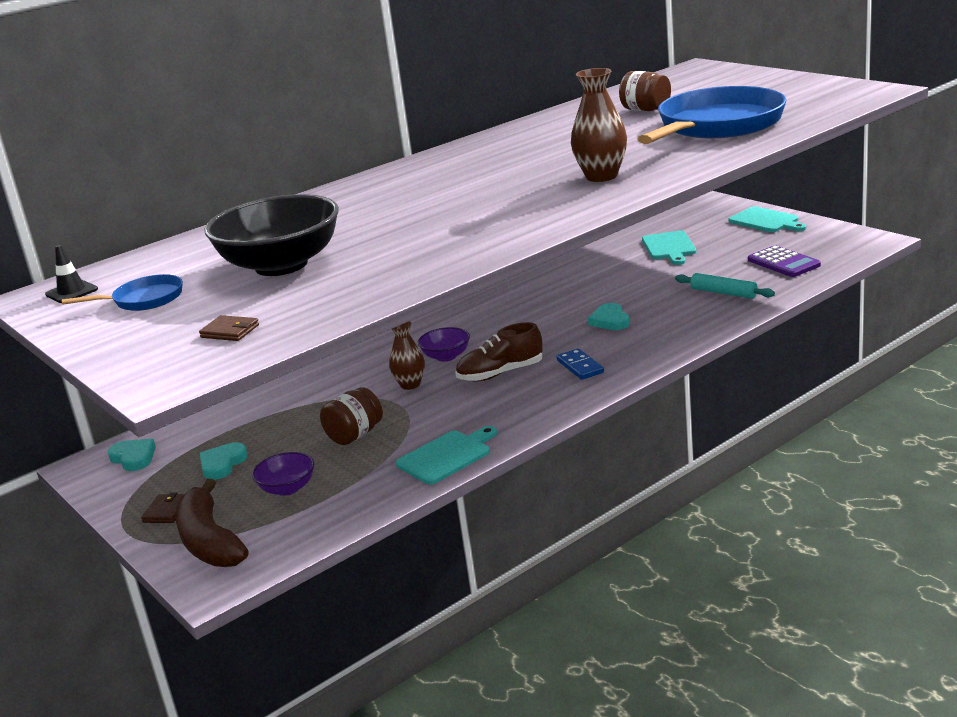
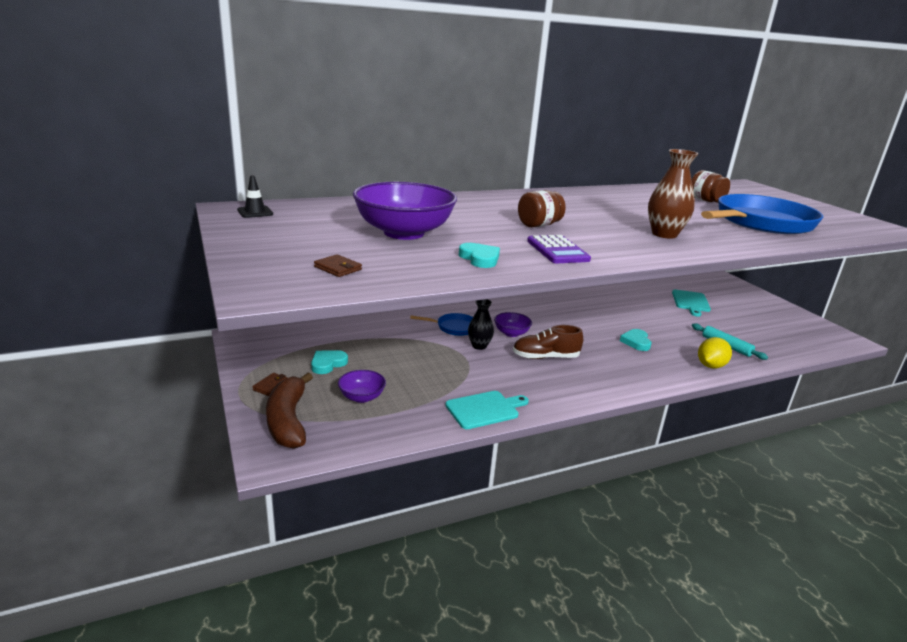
camera: 10 degrees right, 0 degrees up
(134, 458) = (275, 340): turquoise heart -> turquoise heart (480, 258)
(144, 300) = (296, 230): blue pan -> blue pan (454, 327)
(281, 265) = (404, 233): black bowl -> purple bowl
(355, 435) = (426, 371): brown jar -> brown jar (539, 225)
(410, 385) = (479, 346): brown vase -> black vase
(580, 366) = (605, 370): blue domino -> none
(708, 323) = (710, 366): none -> yellow lemon
(766, 221) = (765, 303): turquoise cutting board -> none
(783, 263) = (776, 336): purple calculator -> purple calculator (557, 250)

